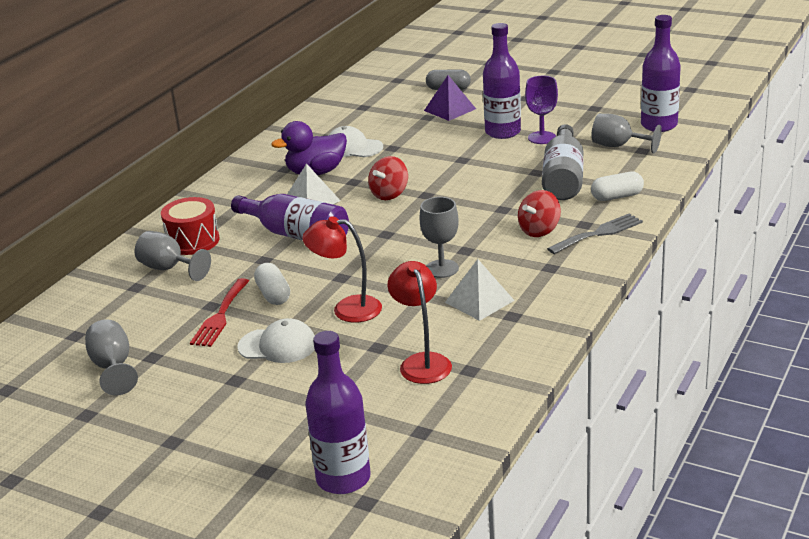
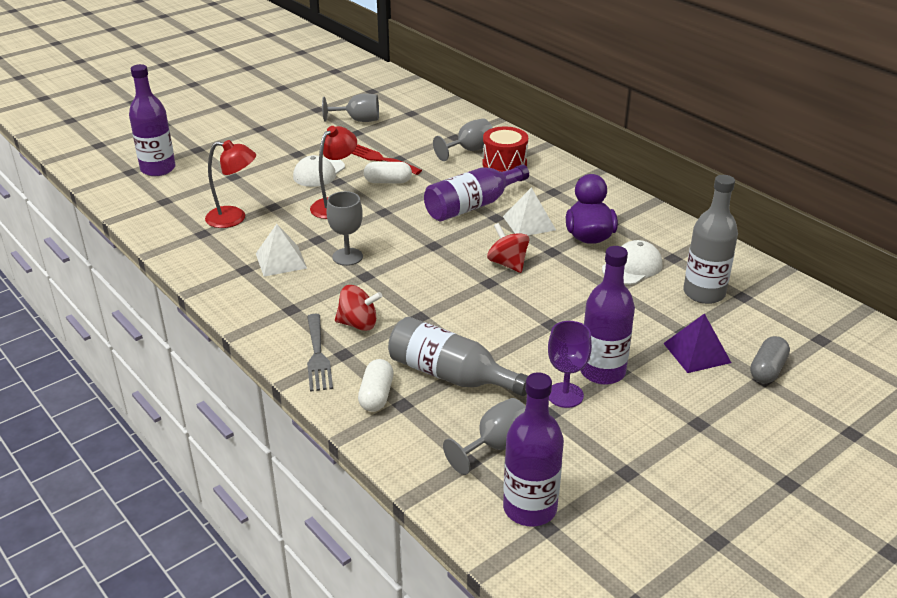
camera: 110 degrees right, 5 degrees up
(370, 119) = (704, 293): none -> grey bottle
(539, 230) = (358, 324): red spinning top -> red spinning top turned 120 degrees clockwise

